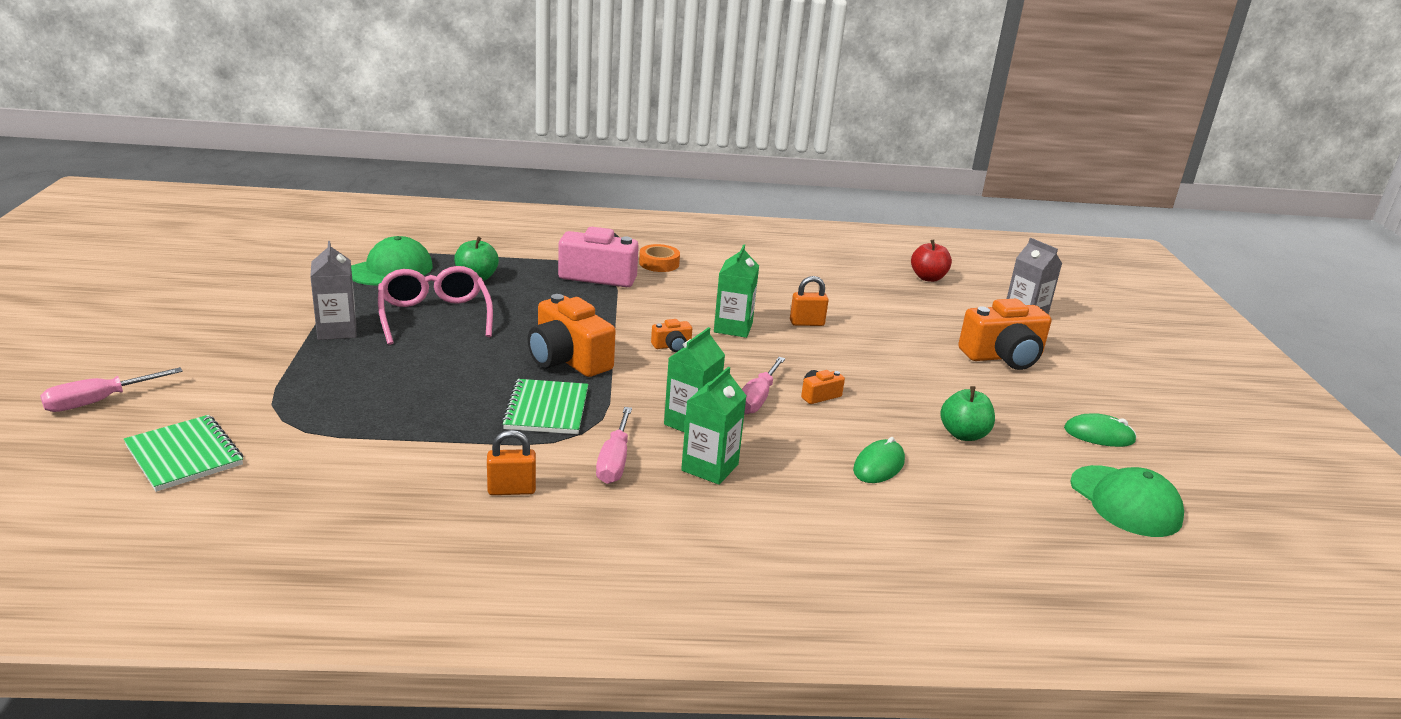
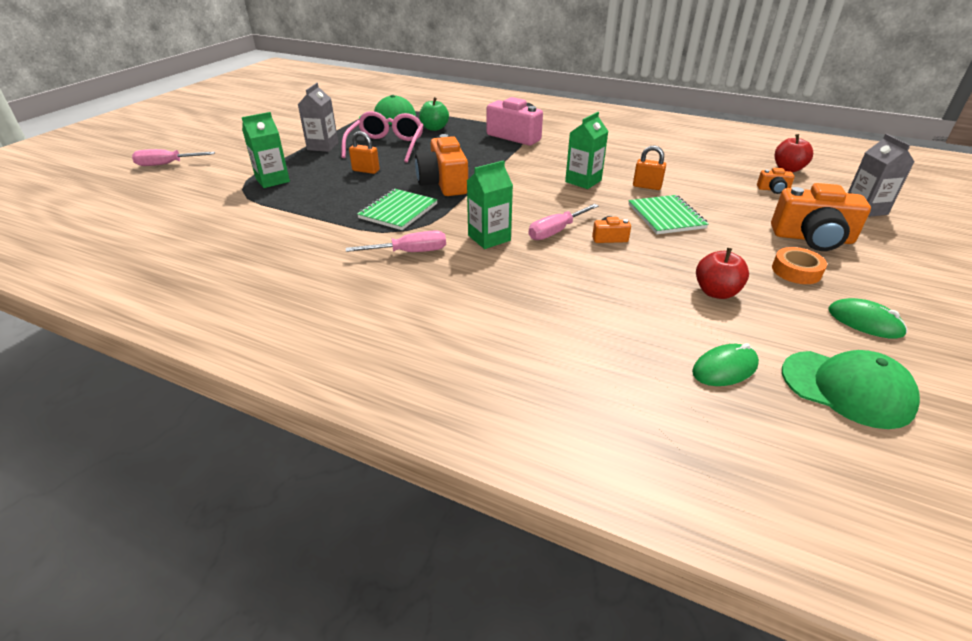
camera: 30 degrees right, 10 degrees up
(184, 455) = (174, 199): green notebook -> green notebook (666, 216)
(511, 490) = (324, 256): orange padlock -> orange padlock (366, 170)
(614, 461) = (409, 252): pink screwdriver -> pink screwdriver turned 135 degrees counterclockwise
(659, 263) = (566, 134): orange tape -> orange tape (796, 271)
(672, 346) = (525, 186): orange camera -> orange camera (773, 189)
(710, 467) = (473, 271): green carton -> green carton (272, 180)
(878, 465) = (613, 299): green mouse -> green mouse (724, 368)
(963, 434) = (716, 292): green apple -> red apple
(1125, 501) = (847, 388): green cap -> green cap turned 60 degrees counterclockwise

